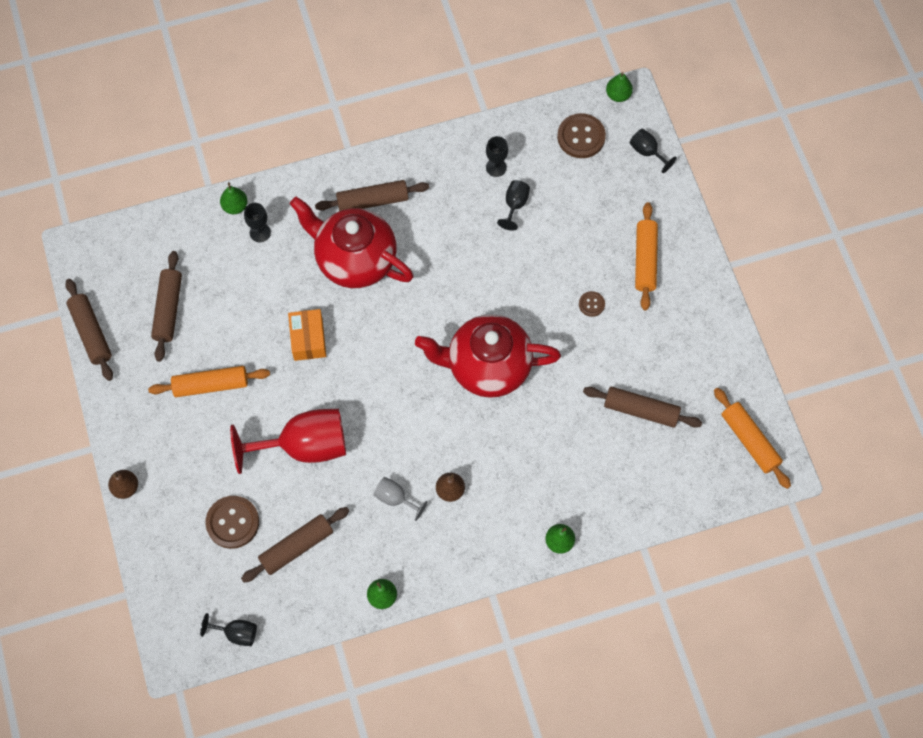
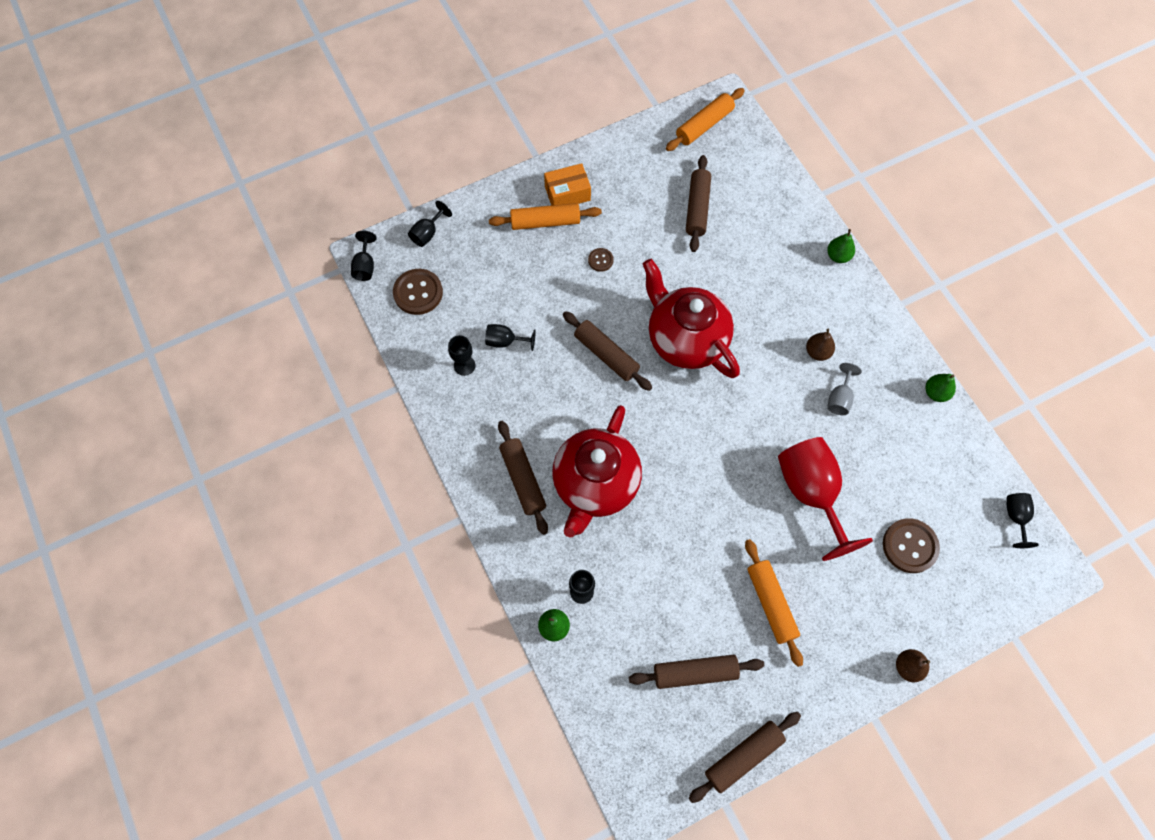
camera: 100 degrees left, 0 degrees up
(296, 547) = (914, 479): brown rolling pin -> brown rolling pin (606, 355)
(308, 339) = (695, 513): orange box -> orange box (567, 193)
(487, 367) = (685, 339): red teapot -> red teapot turned 150 degrees clockwise
(618, 95) = (365, 266): green pear -> black goblet

